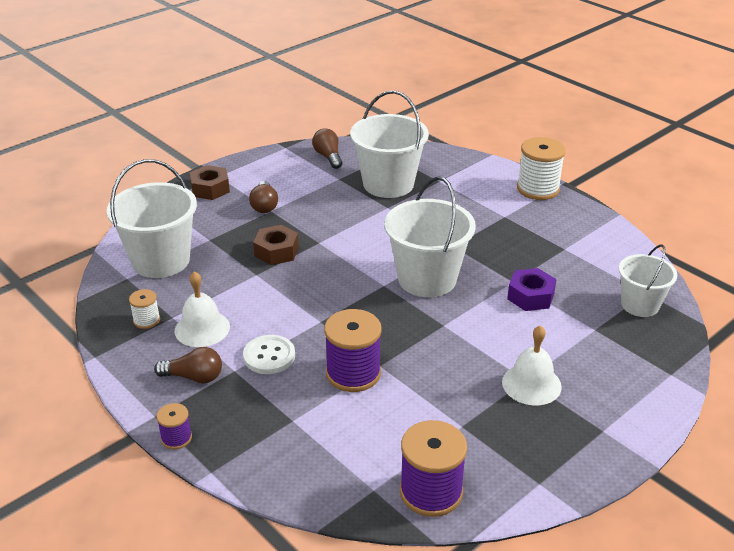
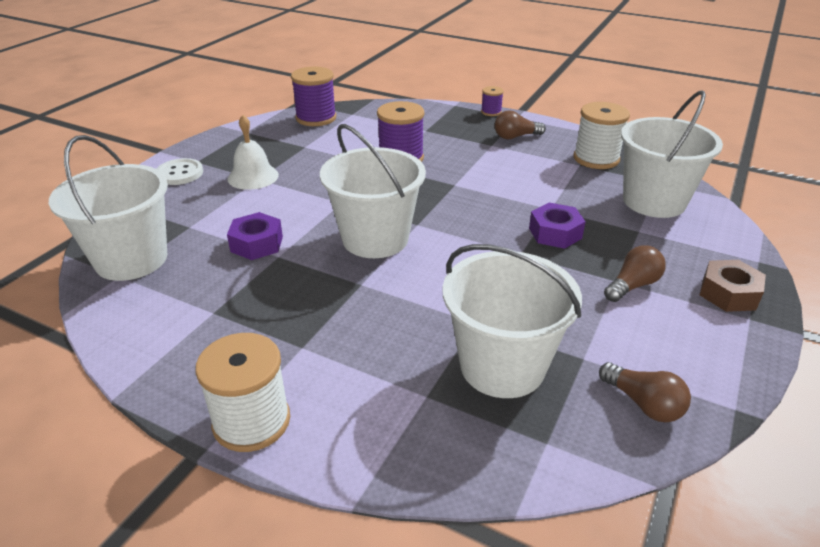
camera: 160 degrees right, 0 degrees up
(146, 320) = (596, 159): white spool -> white spool, size x1.93
(202, 328) = (546, 162): white bell -> none
(264, 205) = (632, 285): brown light bulb -> brown light bulb turned 75 degrees clockwise
(269, 356) = (474, 156): white button -> white button (180, 173)
(276, 251) = (555, 233): brown nut -> purple nut
(640, 305) = (131, 259): white bucket -> white bucket, size x1.63

